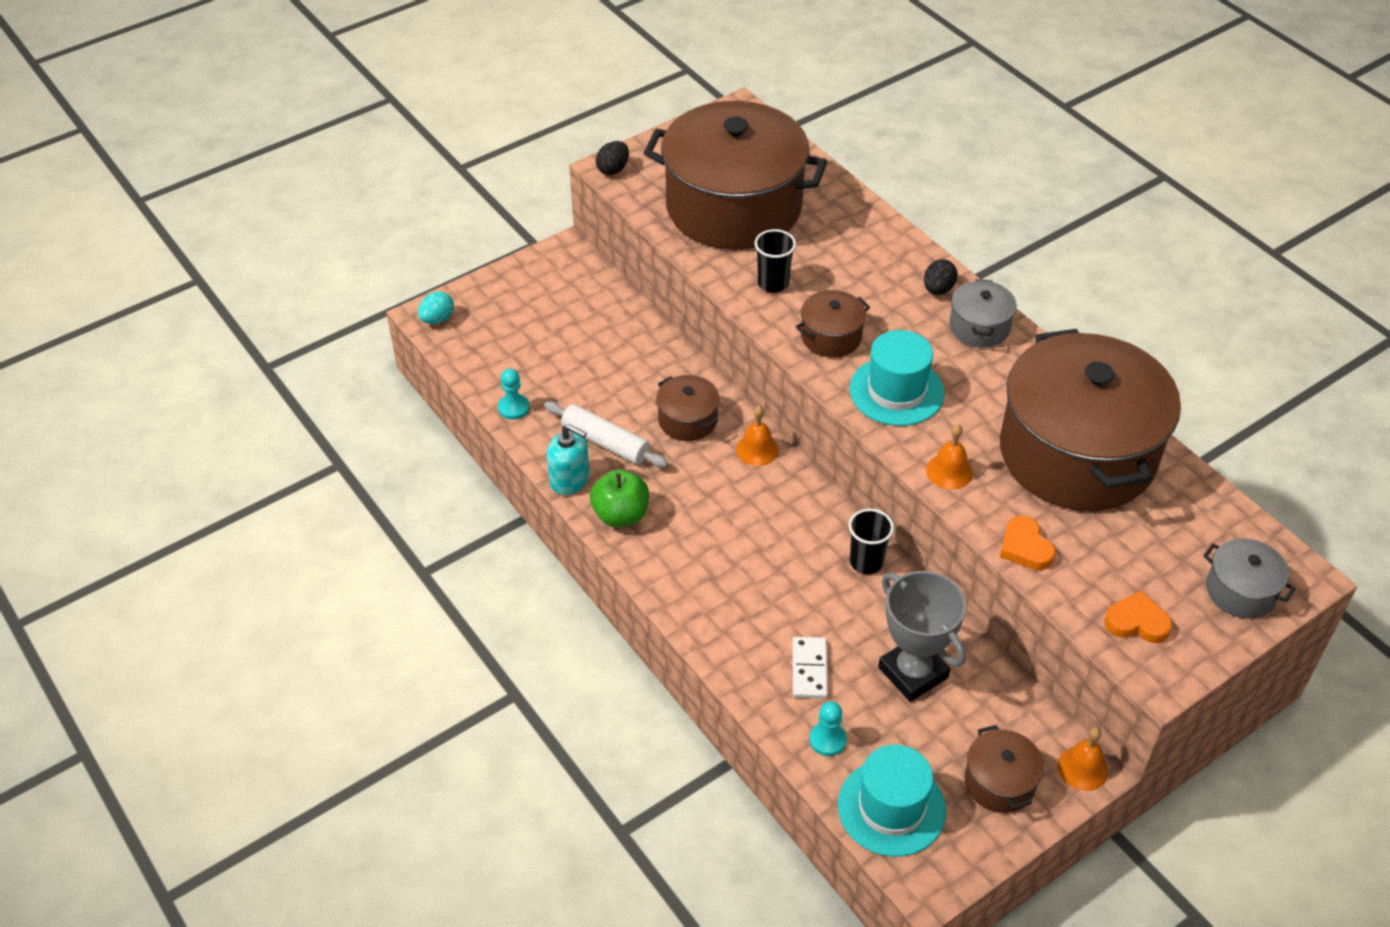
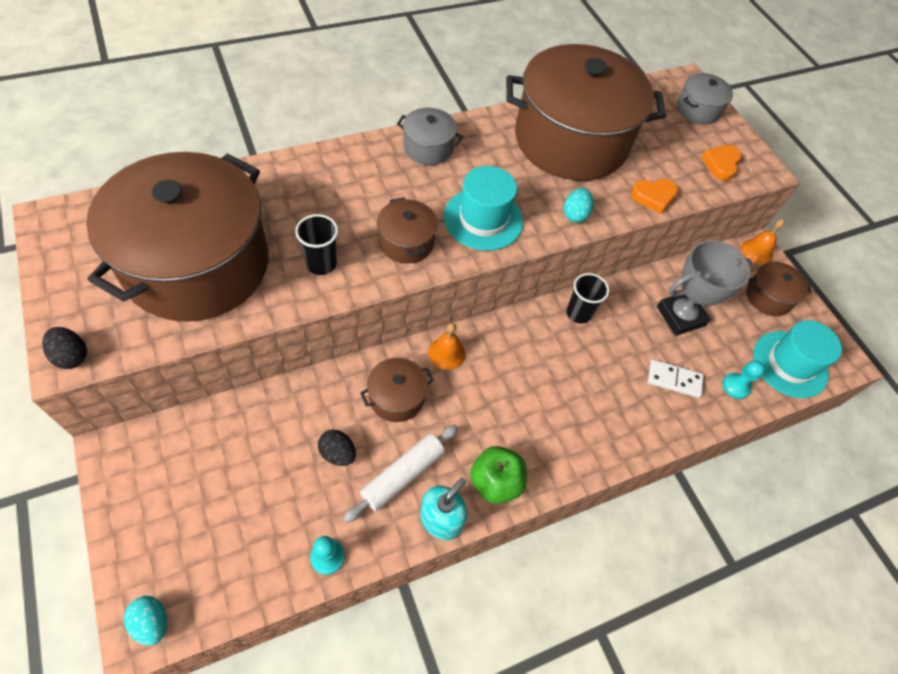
camera: 85 degrees left, 10 degrees up
(938, 289) = (376, 157): black egg -> black egg (338, 453)
(949, 471) = (575, 214): orange bell -> turquoise egg

